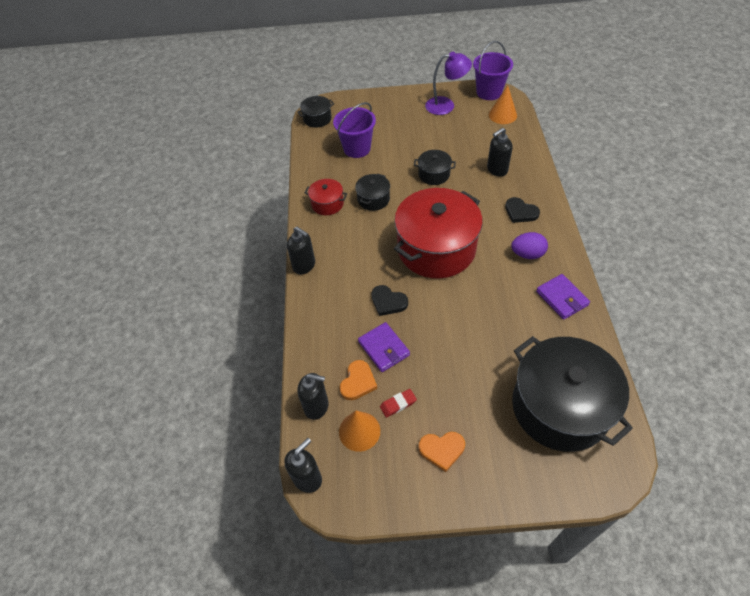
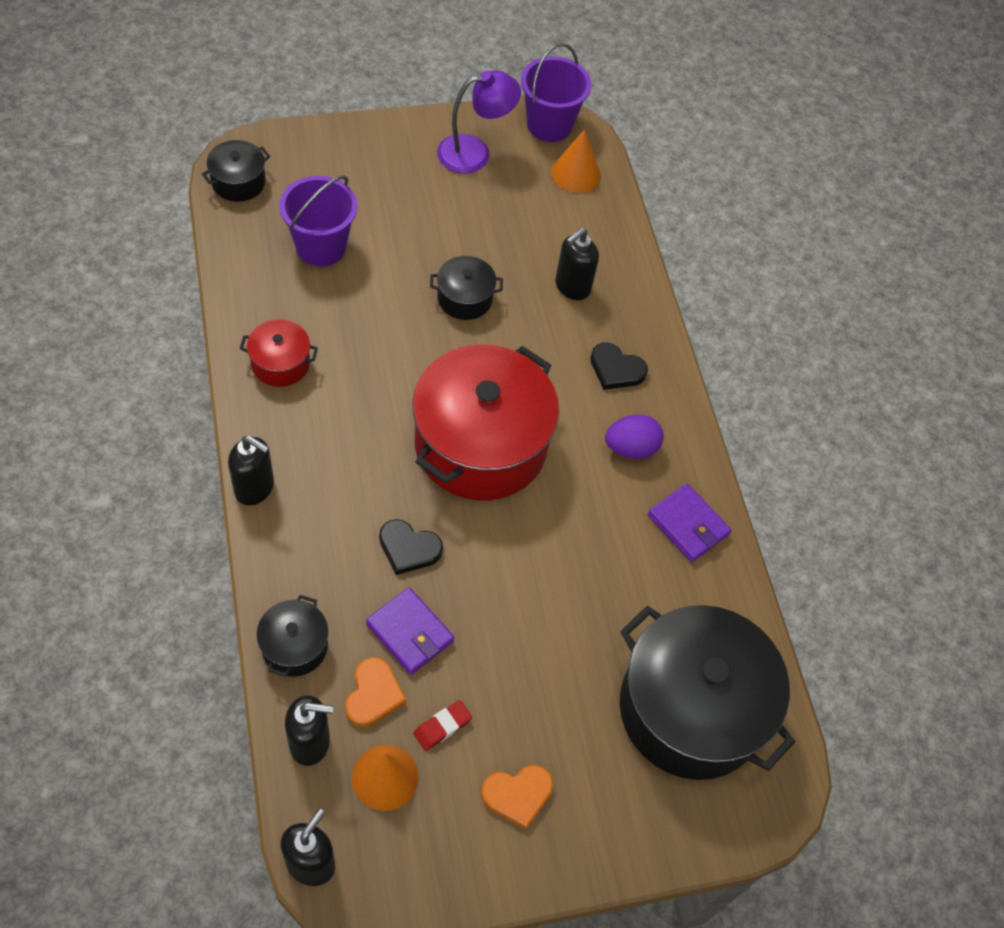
camera: 20 degrees left, 5 degrees up
(373, 199) = (363, 351): black pot -> black pot (294, 646)

